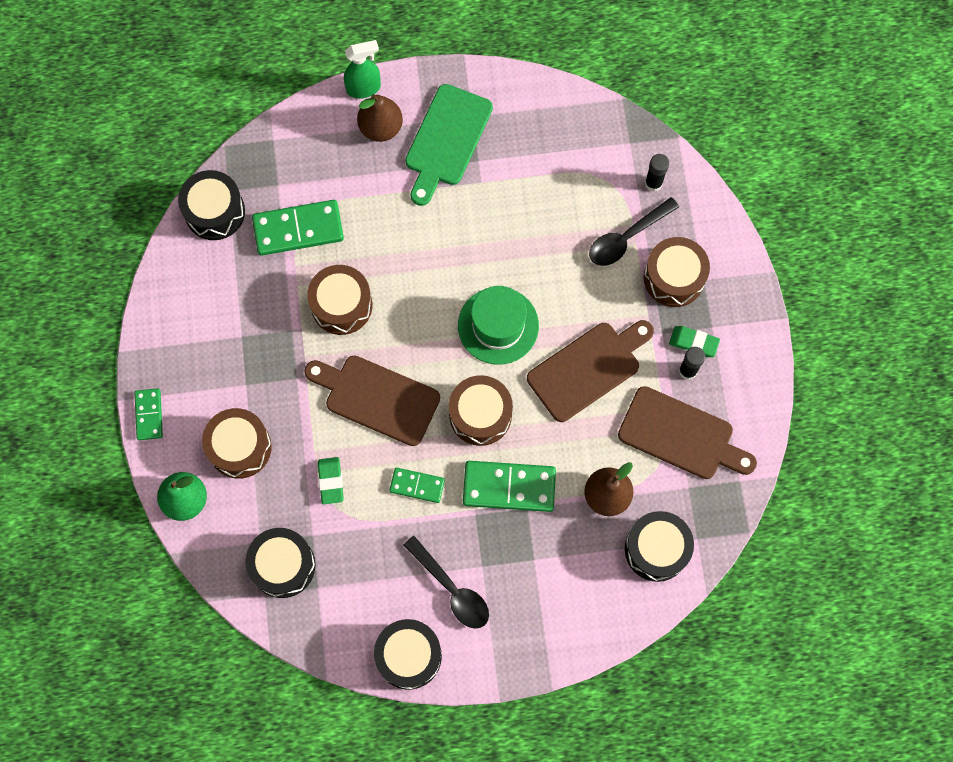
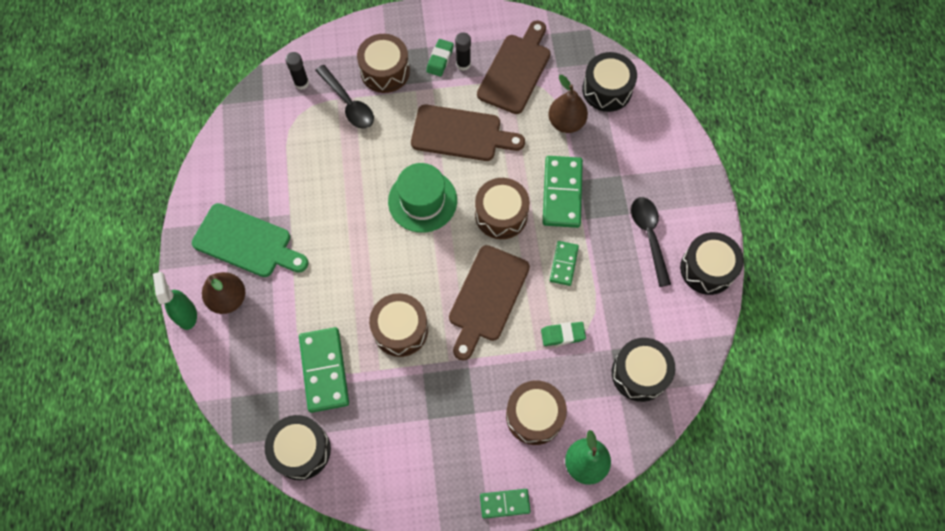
camera: 90 degrees left, 5 degrees down
(451, 589) = (649, 236): black spoon -> black spoon turned 60 degrees counterclockwise
(588, 368) = (461, 134): brown cutting board -> brown cutting board turned 135 degrees clockwise

